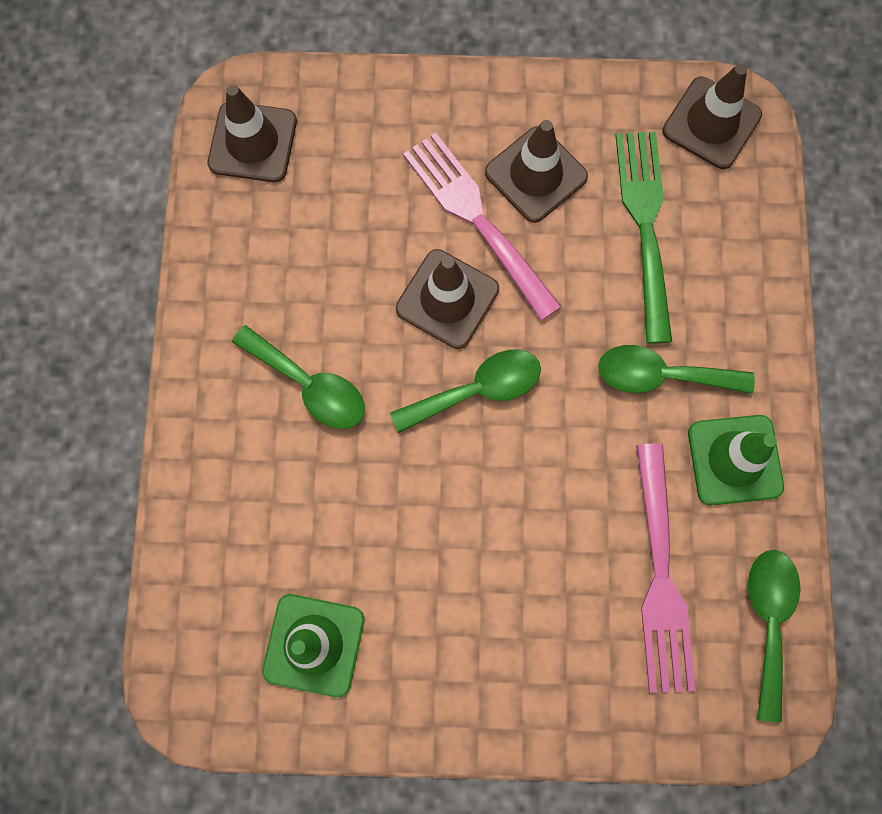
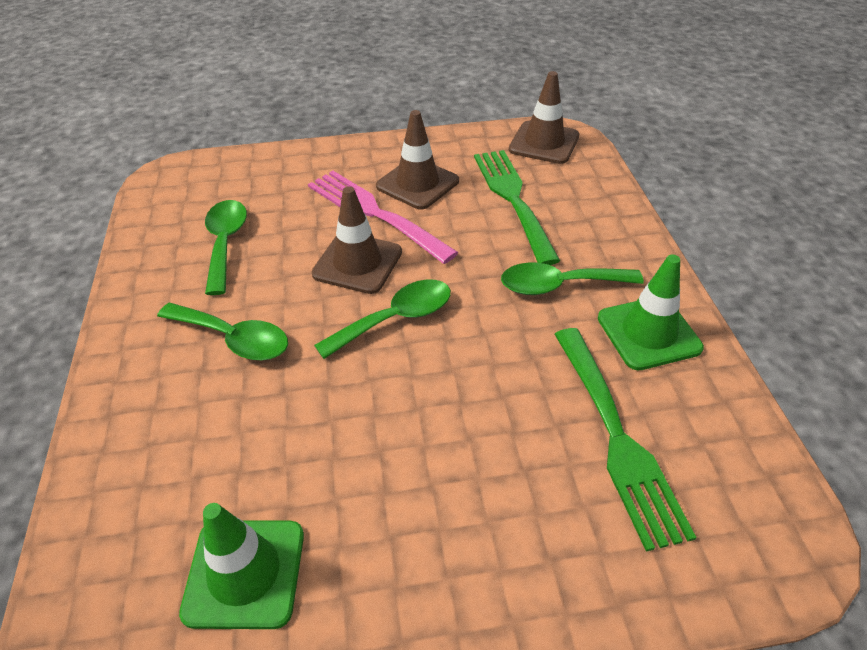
camera: 10 degrees left, 30 degrees down
(252, 142) = (182, 195): brown traffic cone -> none
(660, 577) = (616, 437): pink fork -> green fork
(768, 620) = (742, 457): green spoon -> green spoon (225, 243)

